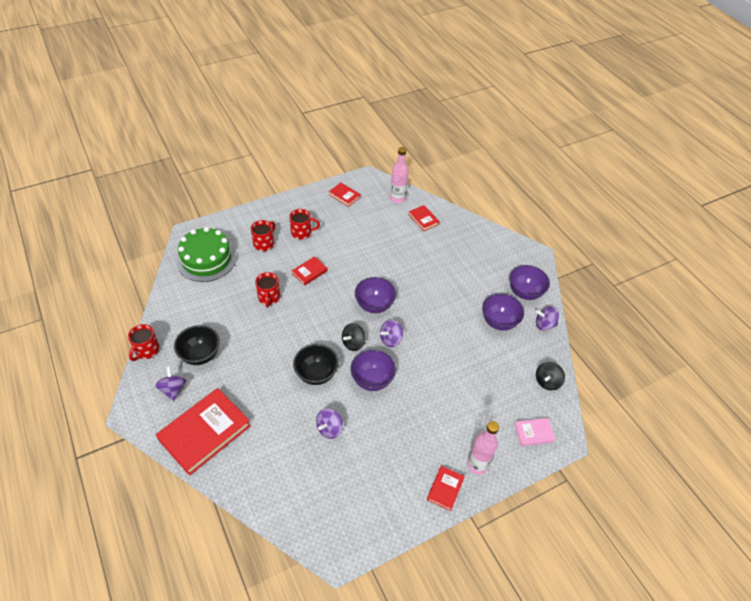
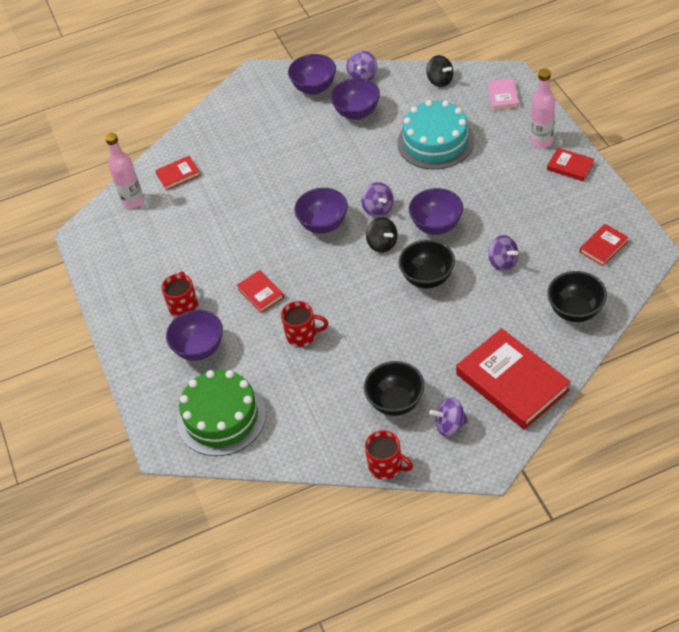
camera: 75 degrees left, 0 degrees up
(264, 243) = (199, 349): red mug -> purple bowl
(272, 484) = (575, 311): none -> black bowl
(344, 196) = (116, 260): red book -> red book (603, 247)
(469, 379) = (435, 141): none -> turquoise cake

